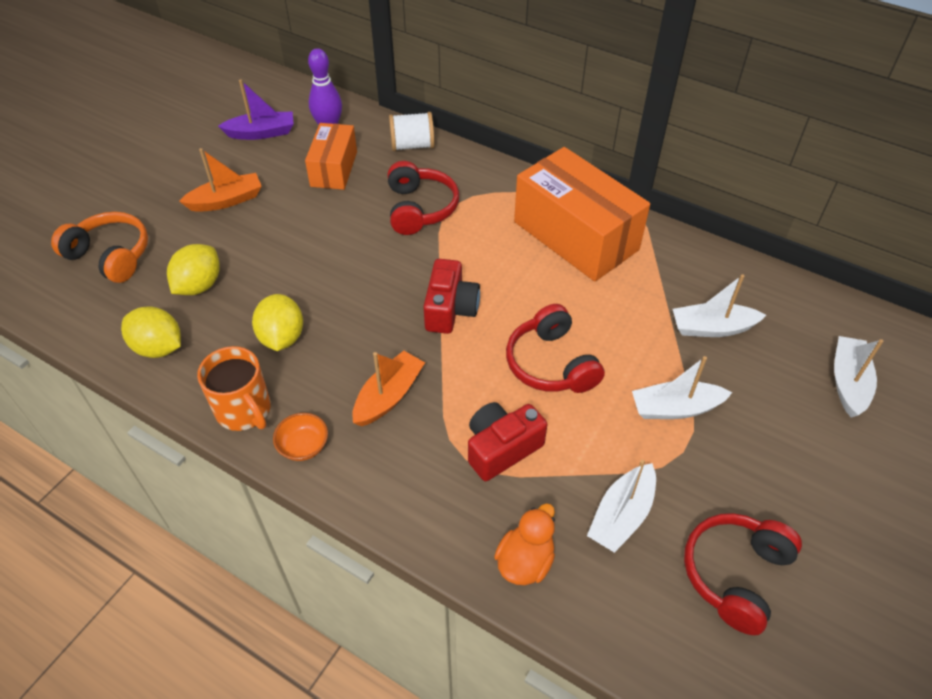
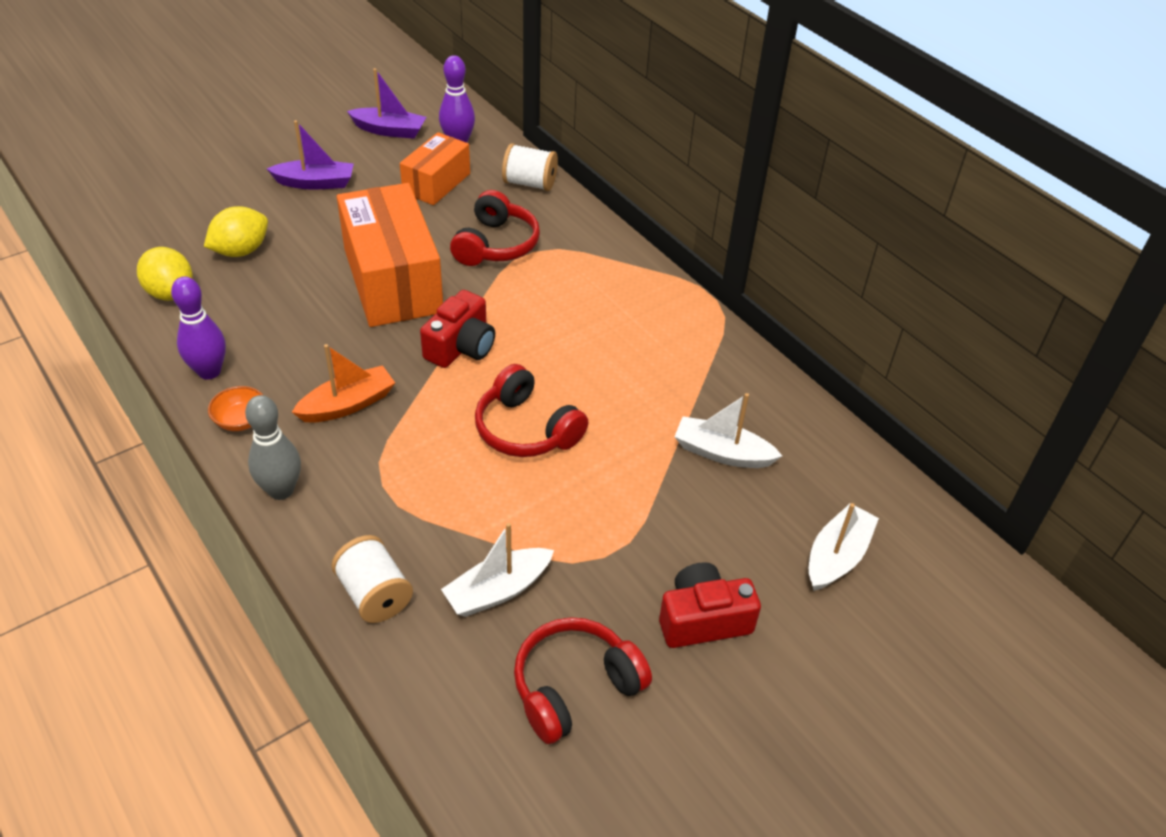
camera: 20 degrees right, 5 degrees down
(111, 255) = (181, 201): orange headphones -> none
(226, 200) = (315, 183): orange boat -> purple boat
(244, 410) = (209, 371): orange mug -> purple bowling pin
(282, 337) = (285, 320): yellow lemon -> none
(382, 498) = (281, 490): none -> grey bowling pin
(501, 448) = (423, 488): red camera -> red camera (703, 619)
(525, 561) = (375, 594): orange duck -> white spool
(551, 364) = (526, 429): red headphones -> red headphones turned 45 degrees counterclockwise
(576, 235) = (639, 318): orange box -> orange box (393, 280)
(675, 408) = (626, 514): white boat -> none

